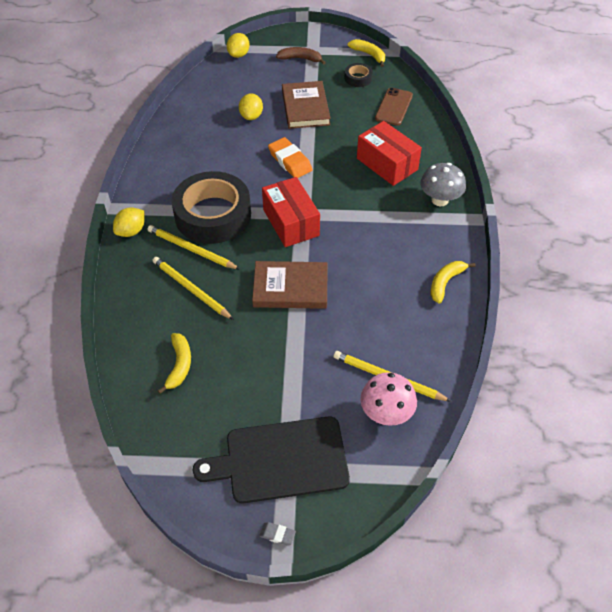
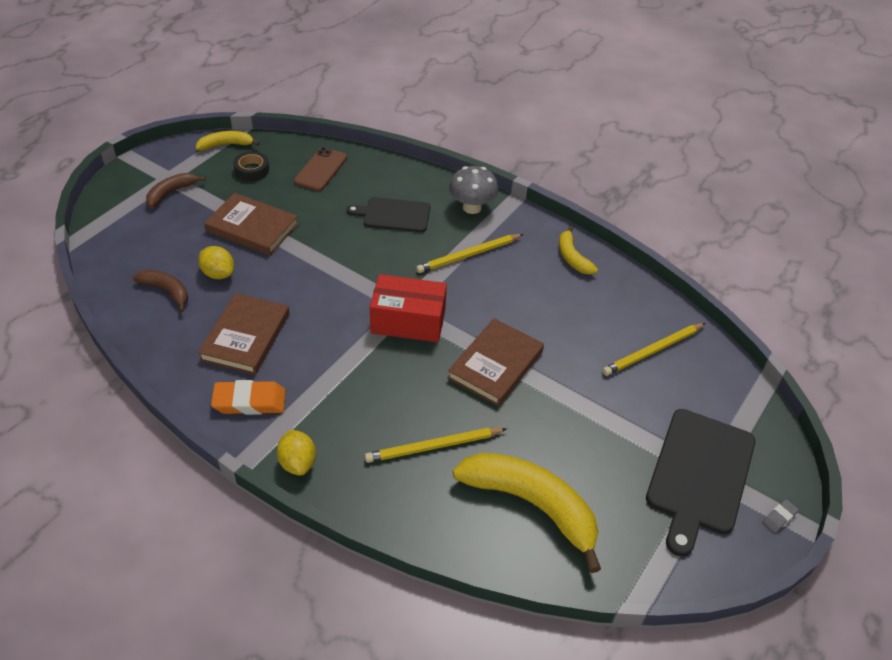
camera: 60 degrees left, 5 degrees down
(179, 365) = (532, 505): yellow banana -> yellow banana, size x1.97
(192, 249) = (376, 420): yellow pencil -> yellow pencil (469, 255)
(210, 156) = (245, 336): none -> brown book
(213, 215) = (340, 377): black tape -> none
(217, 104) = (167, 291): none -> brown banana
(238, 55) = (103, 234): yellow lemon -> none
(290, 161) = (320, 278): orange eraser -> orange eraser (249, 401)
(386, 413) = (690, 372): pink mushroom -> none
(387, 164) = (393, 215): red box -> black cutting board
(393, 107) = (321, 169): brown phone -> brown phone turned 60 degrees clockwise

